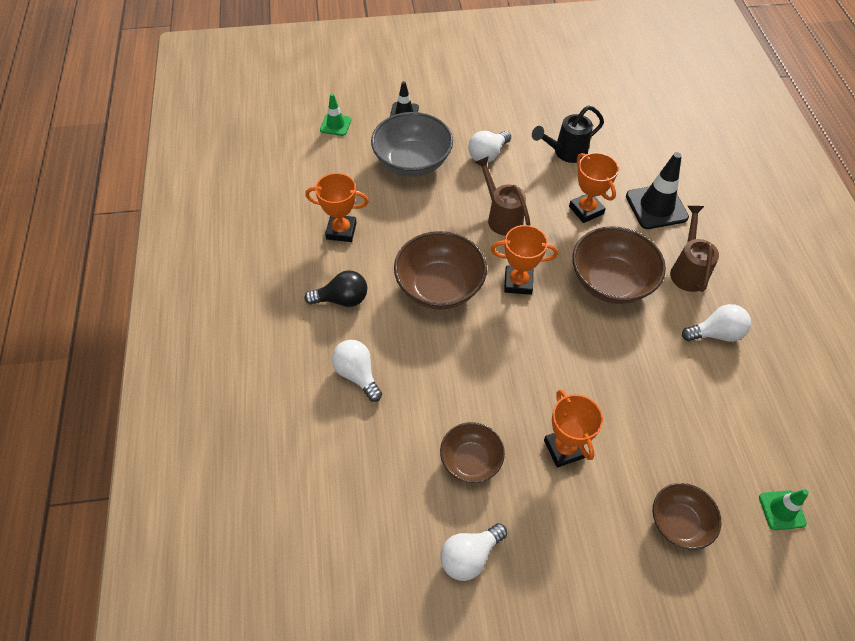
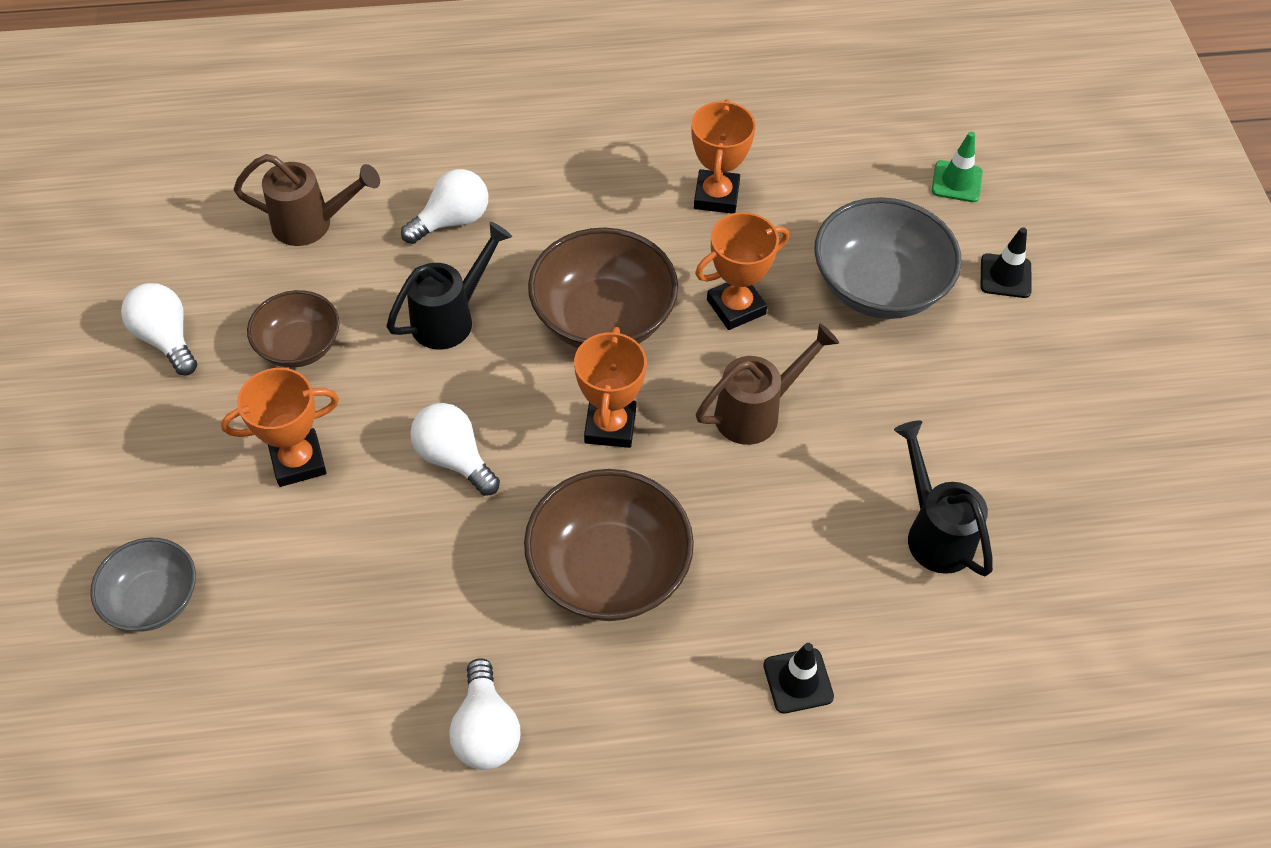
camera: 90 degrees right, 0 degrees up
(342, 299) = (583, 201): black light bulb -> none
(442, 369) = (451, 317): none -> black watering can
(487, 154) = (912, 400): white light bulb -> white light bulb (454, 458)
(586, 210) = (781, 550): orange trophy -> orange trophy (736, 307)
(656, 207) = (798, 681): black traffic cone -> black traffic cone, size x0.58
(679, 523) = (154, 599): brown bowl -> grey bowl
(687, 270) = (635, 709): brown watering can -> brown watering can (313, 224)
(782, 510) = (140, 758): green traffic cone -> none

